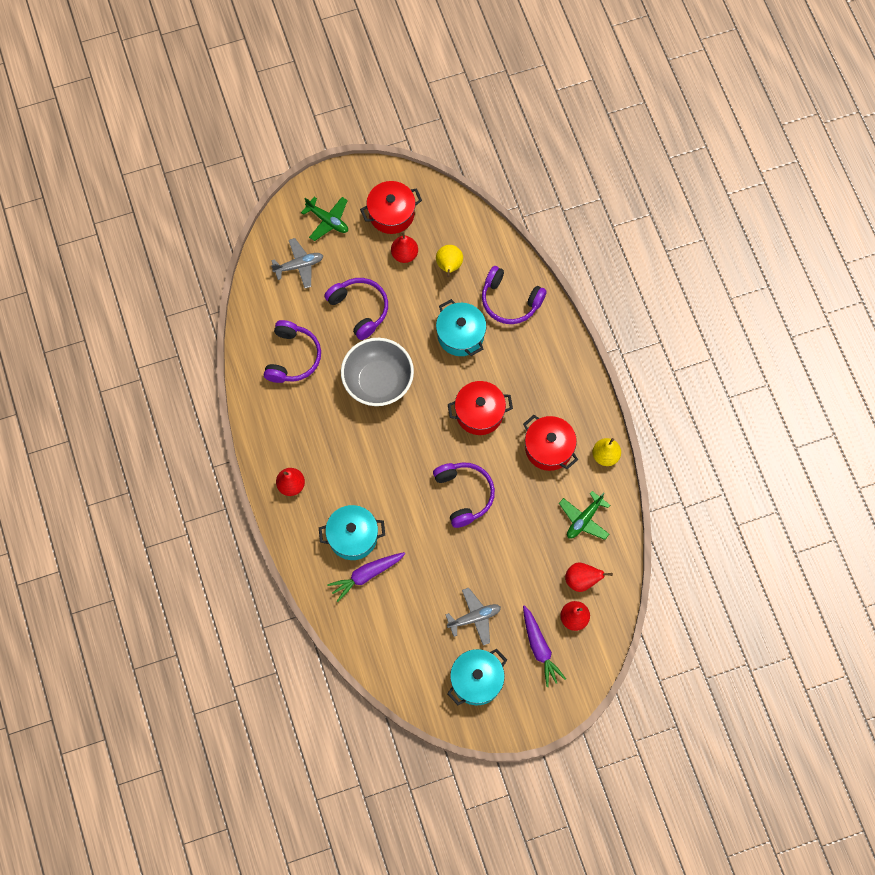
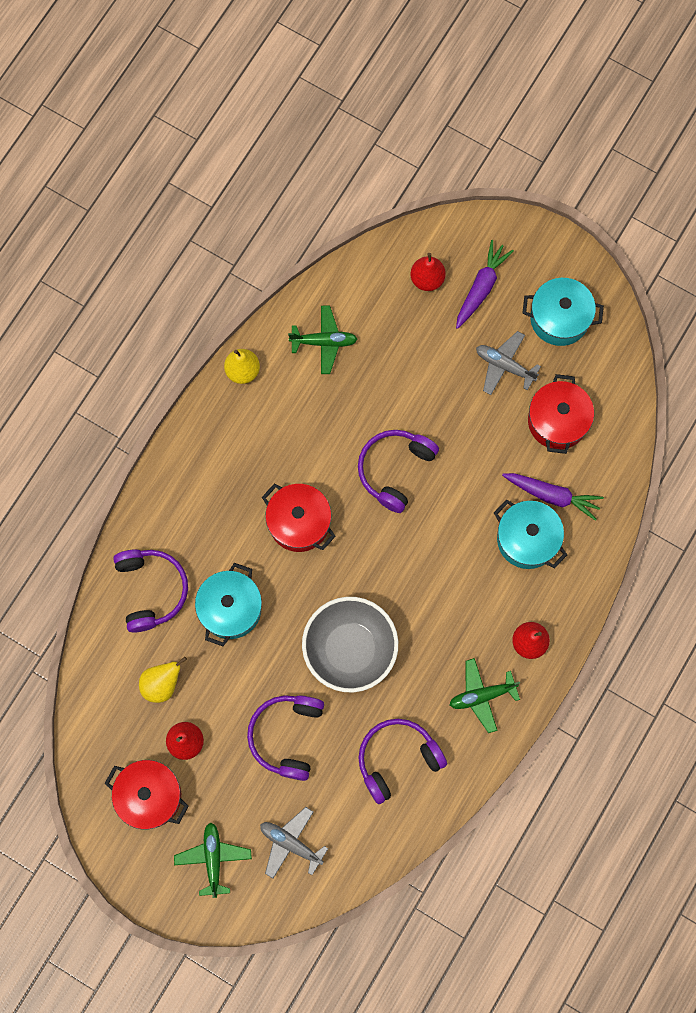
camera: 130 degrees left, 5 degrees up
(285, 432) = (482, 696): none -> green plane
(549, 448) = (280, 428): red pot -> red pot (557, 421)
(581, 580) = (385, 299): red pear -> none

